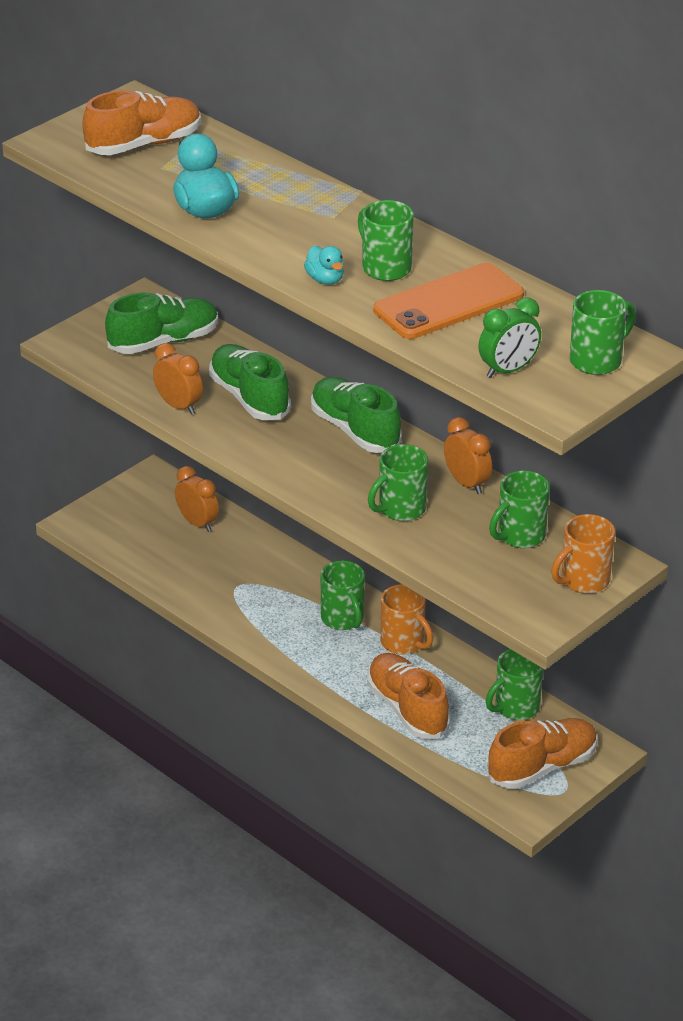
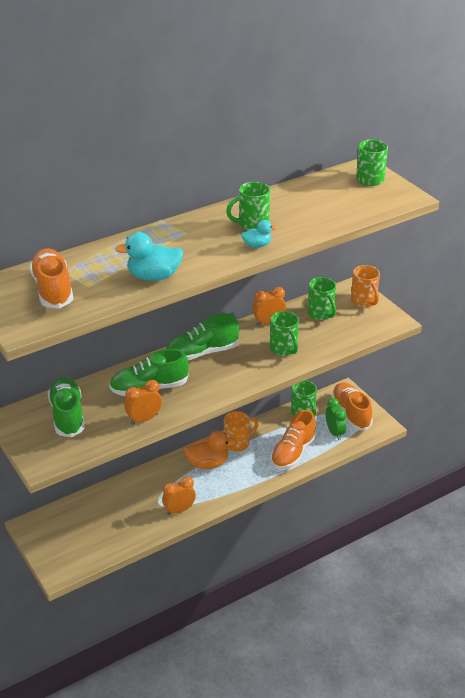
camera: 75 degrees left, 0 degrees up
(197, 523) = (89, 511): orange clock -> orange clock (179, 510)
(343, 619) = (208, 463): green mug -> orange duck
(407, 709) = (293, 453): orange shoe -> orange shoe turned 45 degrees counterclockwise
(448, 302) = (297, 211): orange phone -> none
(508, 370) = (371, 204): green clock -> green clock (334, 433)

